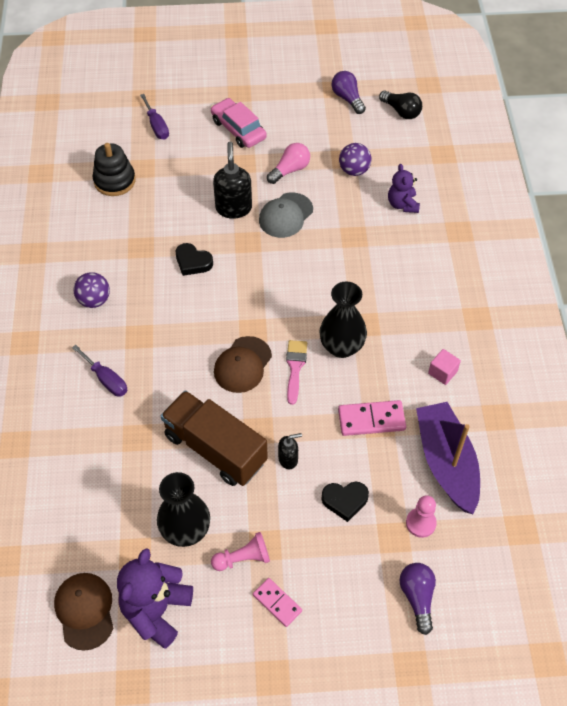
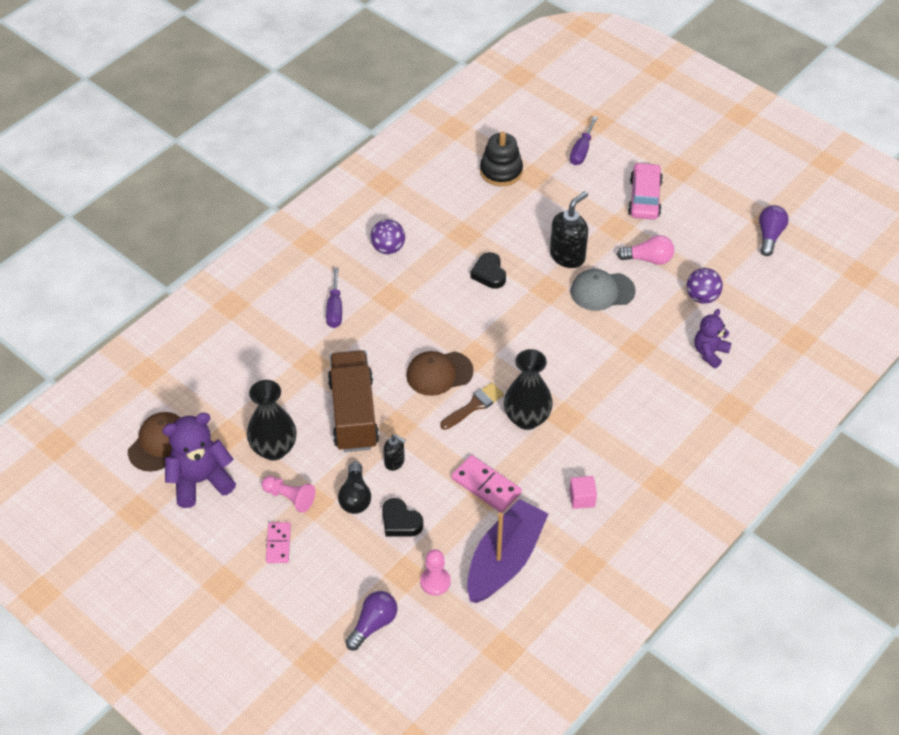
camera: 45 degrees right, 5 degrees down
(295, 367) = (474, 405): pink brush -> brown brush
(401, 111) = (805, 279): black light bulb -> black light bulb (355, 497)

